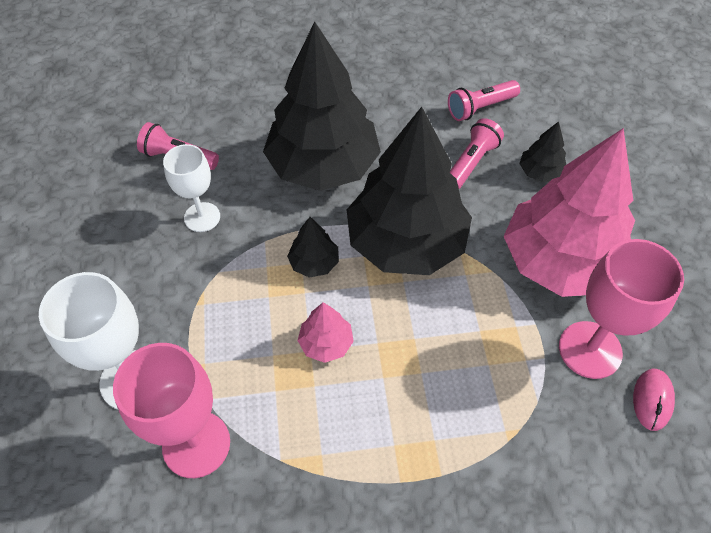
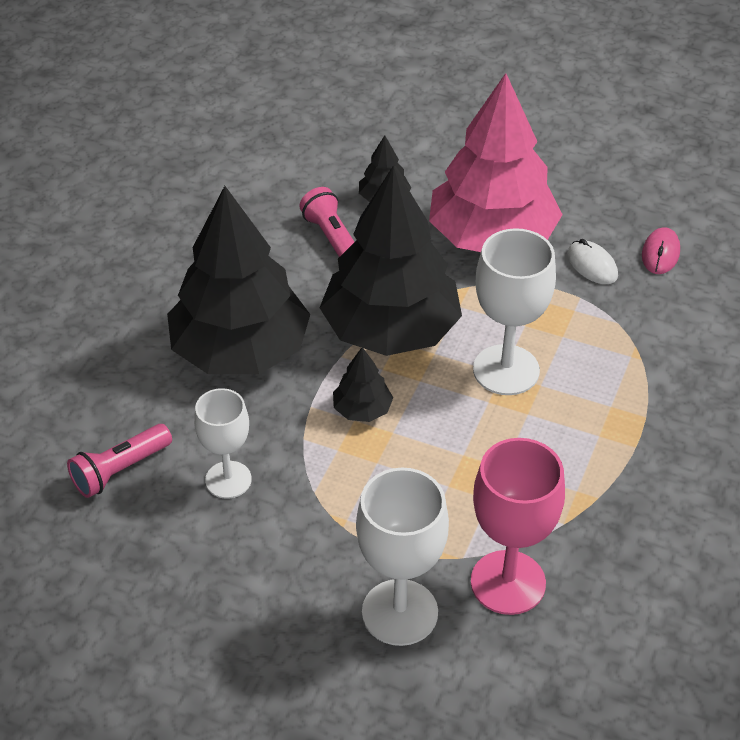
camera: 60 degrees left, 10 degrees down
(326, 343) = (463, 439): pink tree -> none
(419, 339) = (506, 370): none -> white goblet
(480, 108) = (268, 198): pink flashlight -> none
(590, 350) = (592, 265): pink goblet -> white mouse
(652, 400) = (660, 254): pink mouse -> pink mouse turned 60 degrees clockwise

